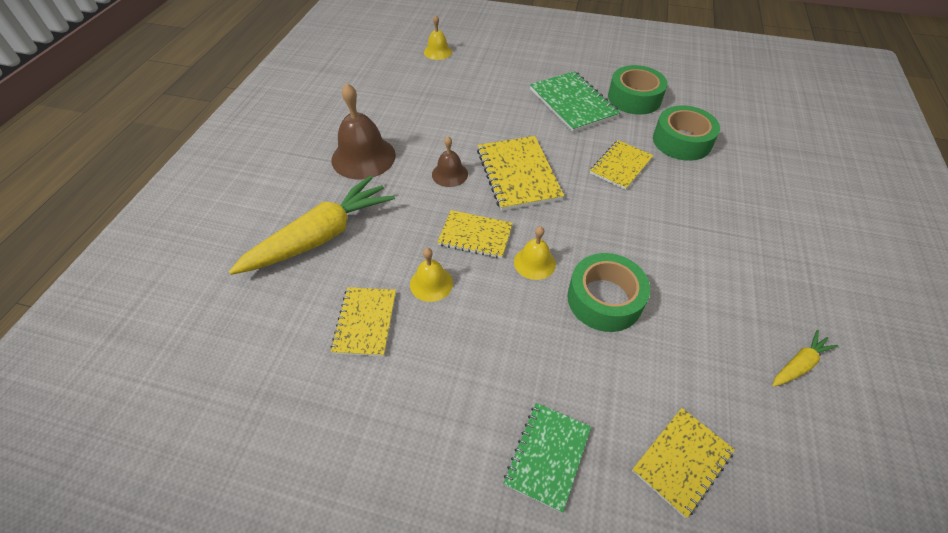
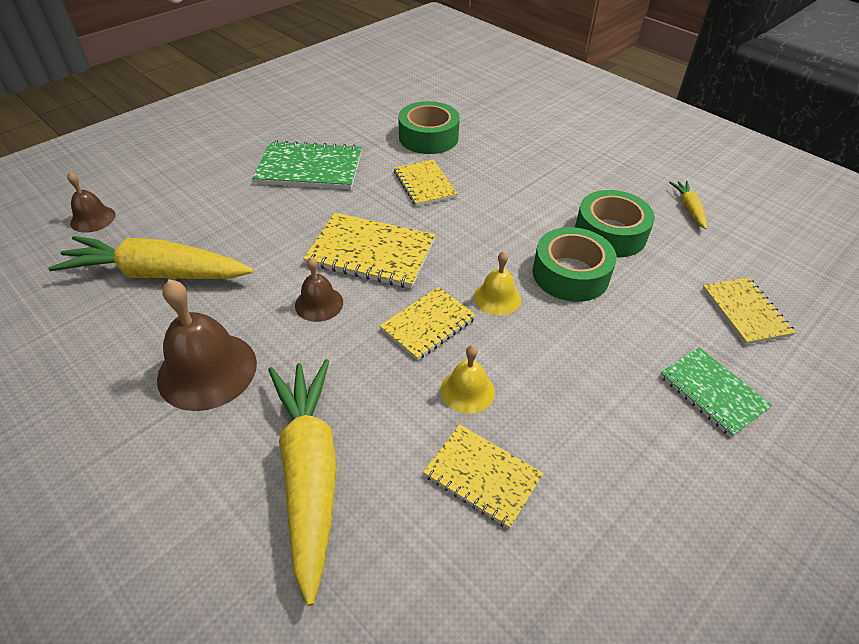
camera: 60 degrees left, 5 degrees down
(417, 98) = (158, 274): none -> yellow carrot
(437, 52) = (93, 219): yellow bell -> brown bell
(634, 98) = (346, 131): green tape -> green tape (610, 233)

